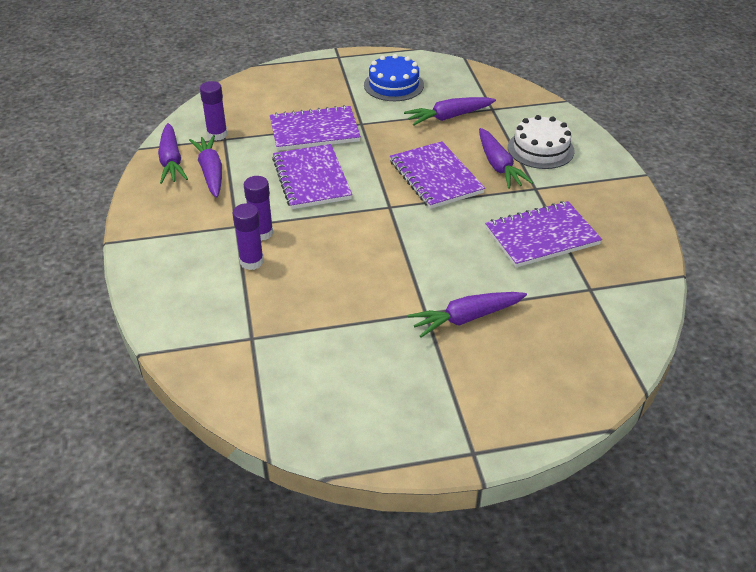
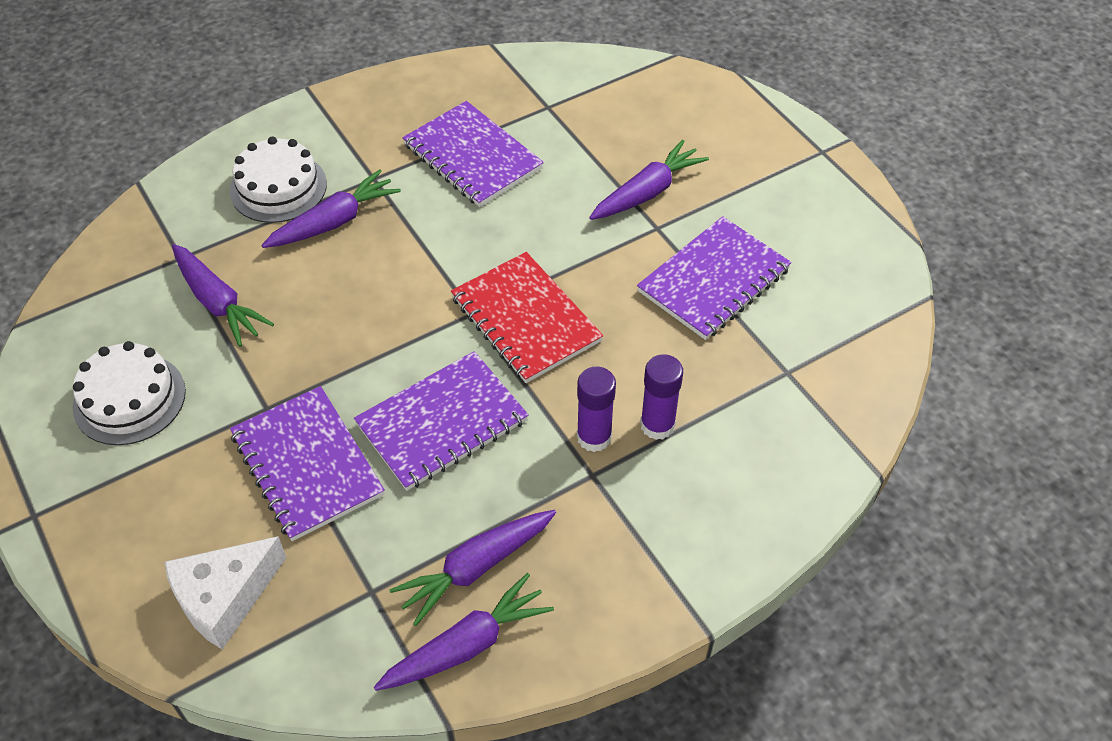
camera: 110 degrees left, 10 degrees up
(217, 135) = (362, 608): purple glue stick -> none
(254, 99) = (224, 598): none -> white cheese
(371, 227) = (525, 319): none -> red notebook
(393, 85) = (129, 399): blue cake -> white cake
(436, 177) = (385, 280): purple notebook -> purple notebook (713, 280)
(466, 318) = (647, 192): purple carrot -> purple carrot turned 90 degrees counterclockwise

